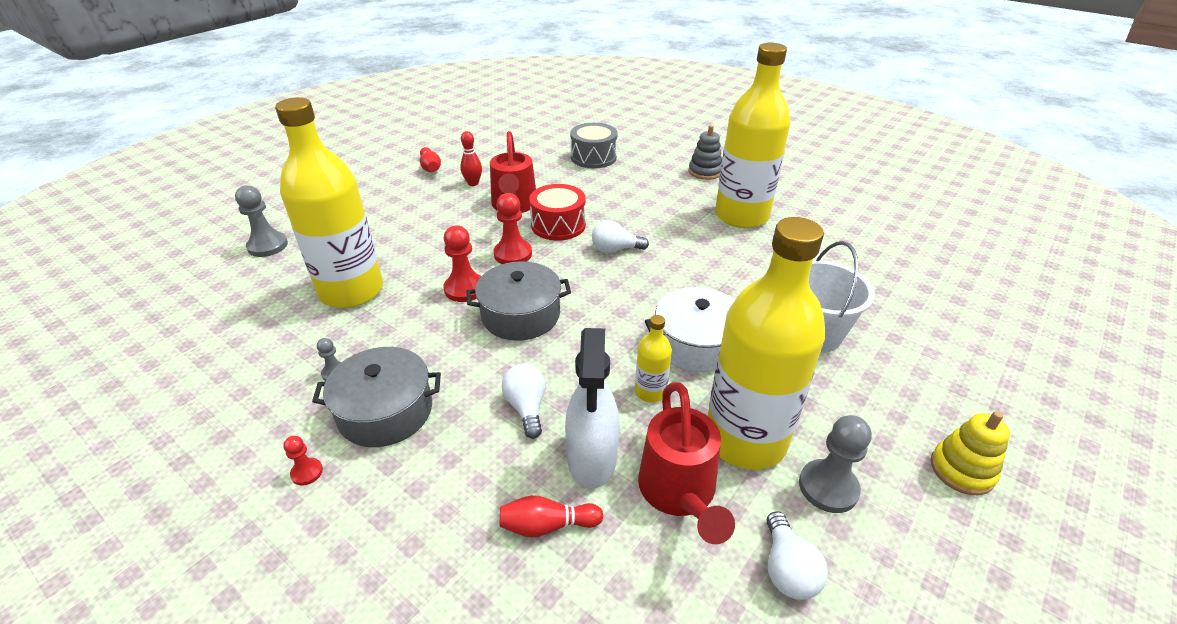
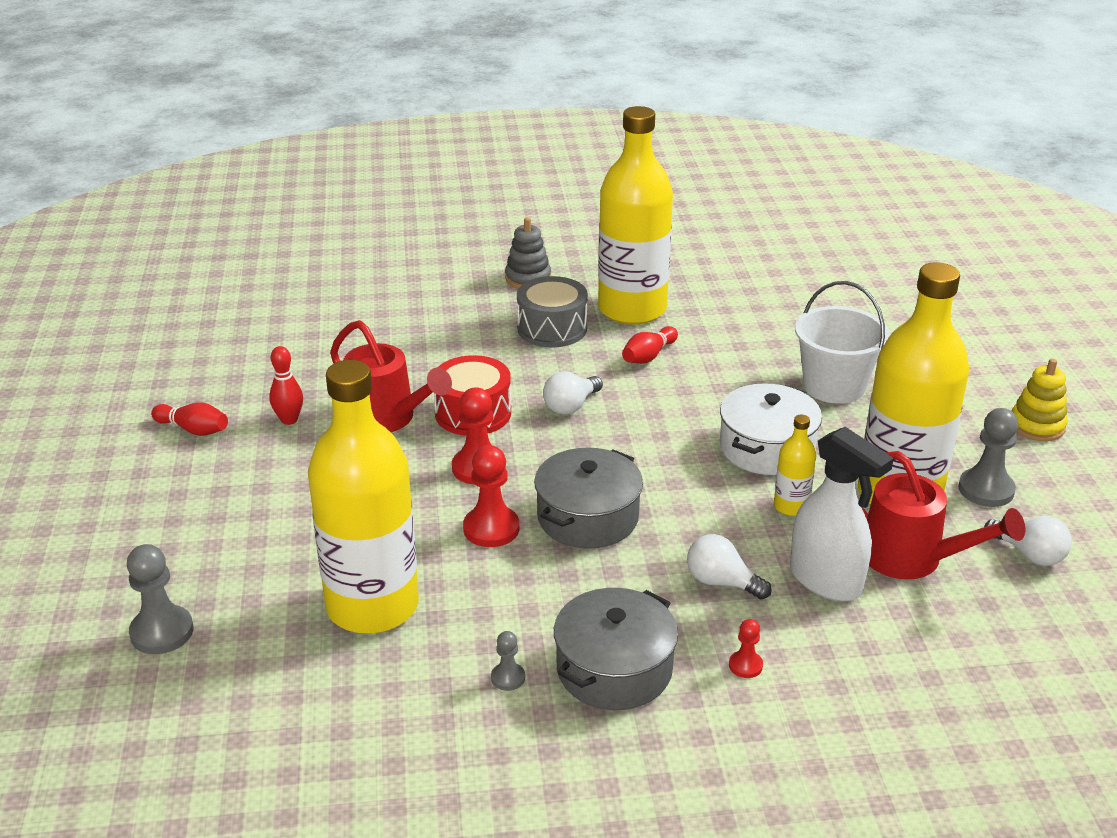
camera: 45 degrees left, 5 degrees down
(307, 472) = (636, 755): red pawn -> red pawn (745, 665)
(547, 525) = (866, 642): red bowling pin -> red bowling pin (648, 356)
(593, 157) = (380, 318): grey drum -> grey drum (552, 328)

